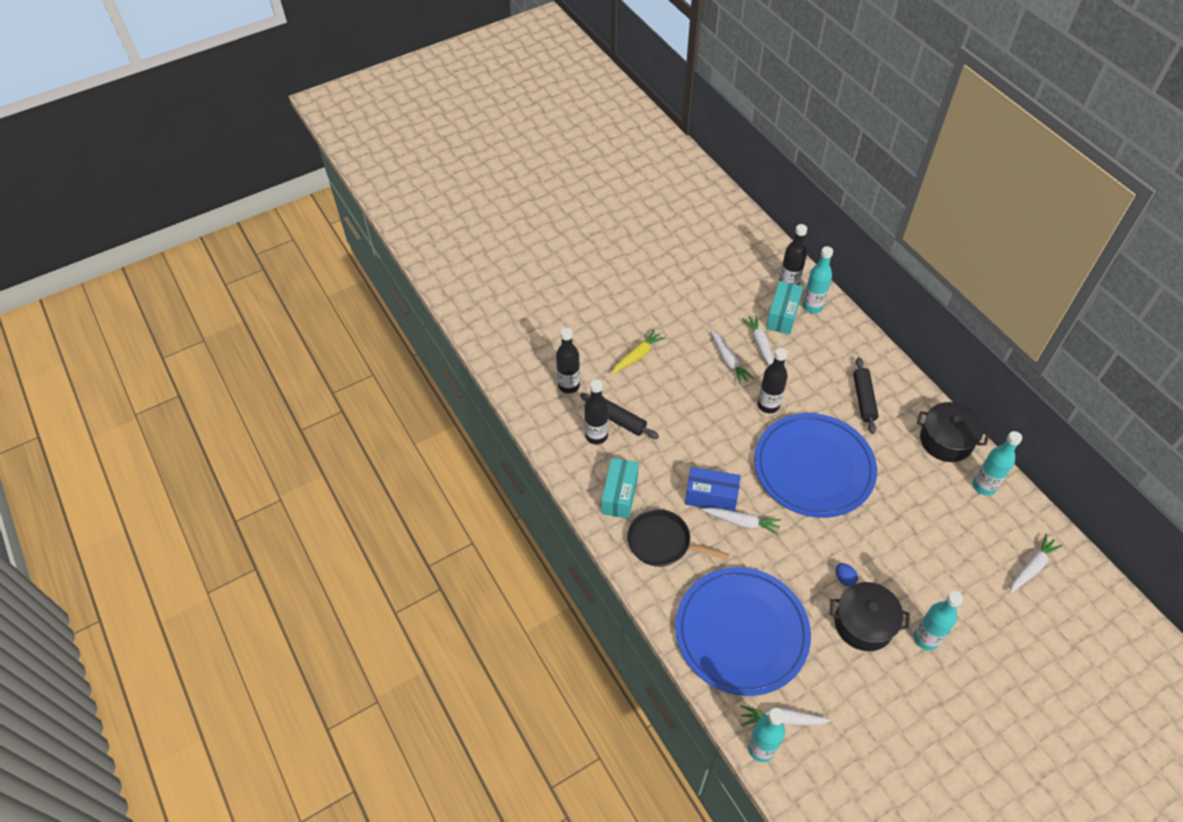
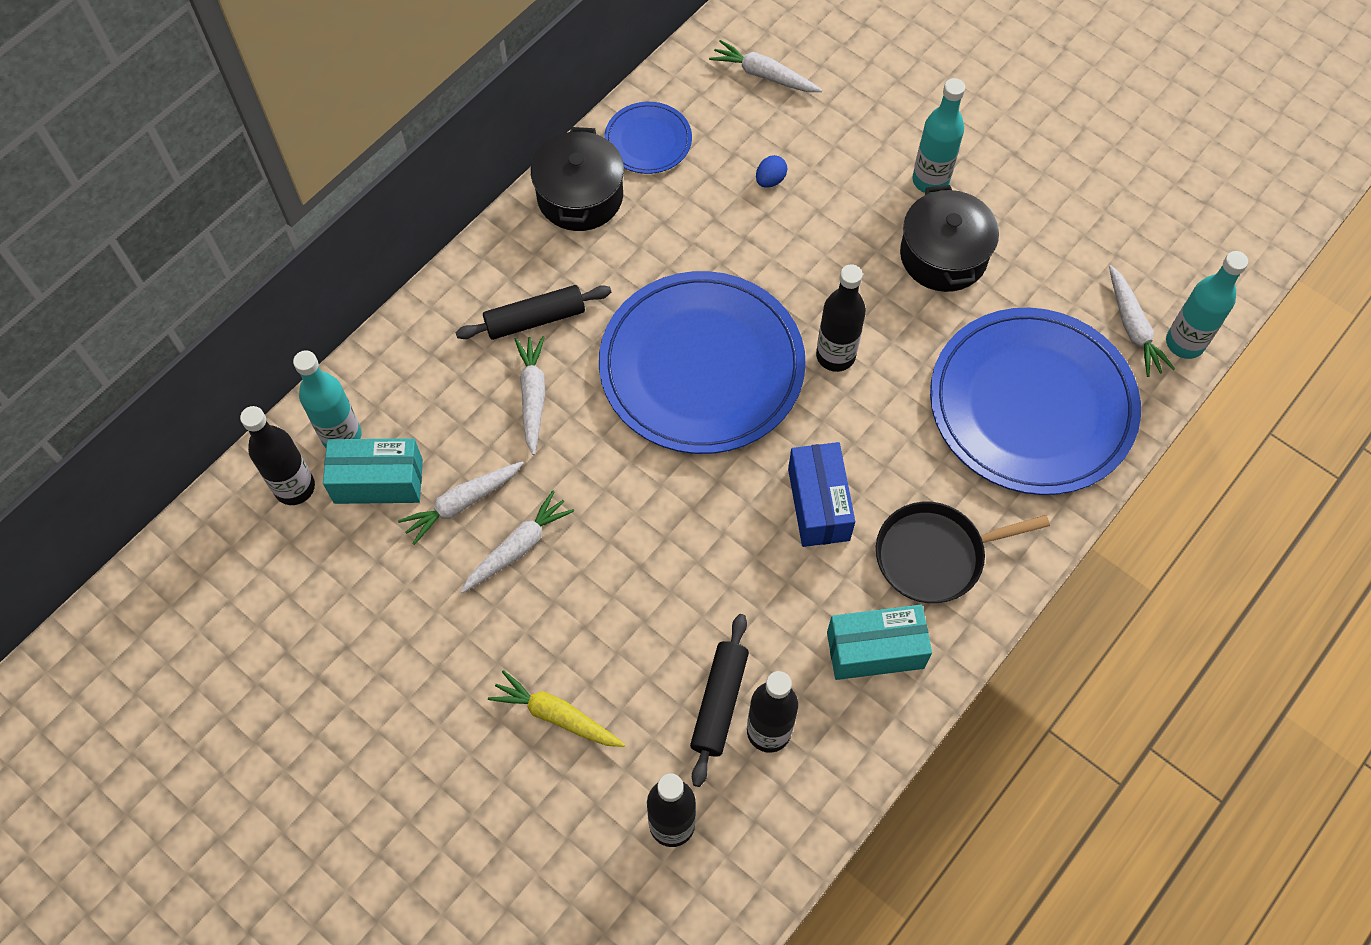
camera: 110 degrees left, 10 degrees up
(662, 542) = (934, 555): black pan -> black pan turned 75 degrees clockwise
(742, 522) = (847, 447): white carrot -> white carrot (533, 396)
(768, 405) = (597, 460): black bottle -> black bottle (835, 356)
(844, 578) = (883, 290): blue egg -> blue egg (770, 180)
(984, 486) = (648, 140): turquoise bottle -> blue plate

